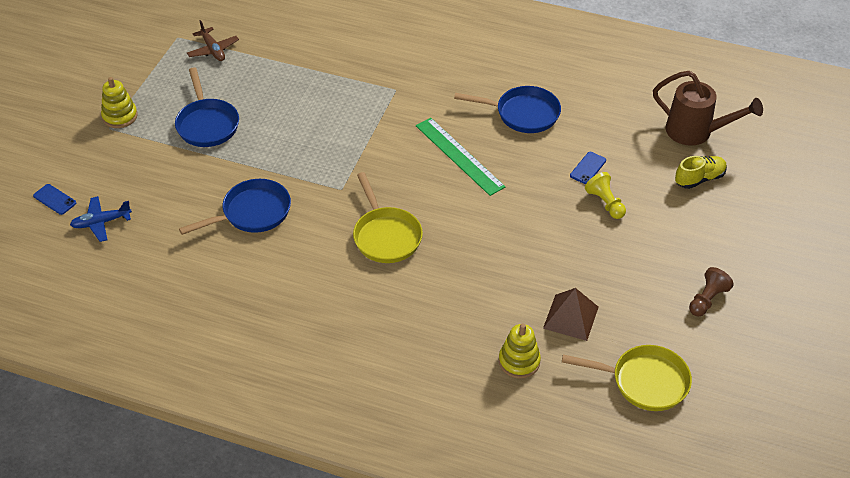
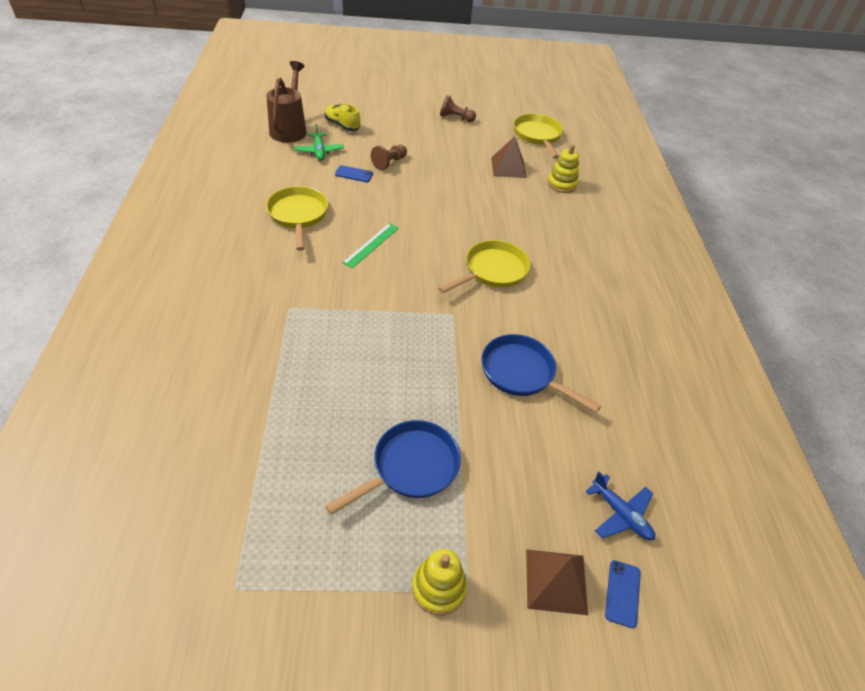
camera: 115 degrees left, 0 degrees up
(85, 170) = (556, 581): none -> brown pyramid
(213, 50) = (256, 522): brown plane -> none
(459, 156) = (371, 245): green ruler -> green ruler, size x0.66
(522, 114) = (298, 216): blue pan -> yellow pan
(605, 203) = (389, 163): yellow pawn -> brown pawn
(642, 148) = (319, 151): none -> green plane

